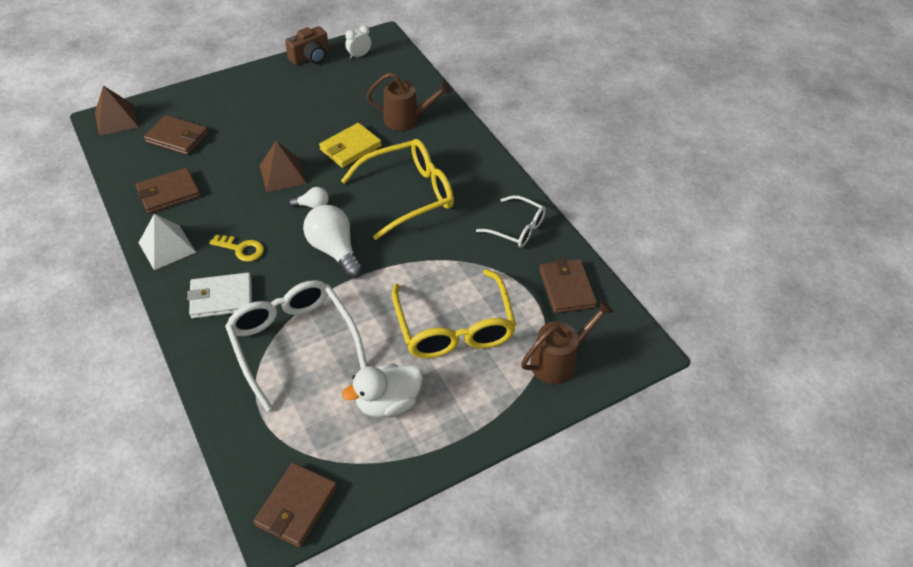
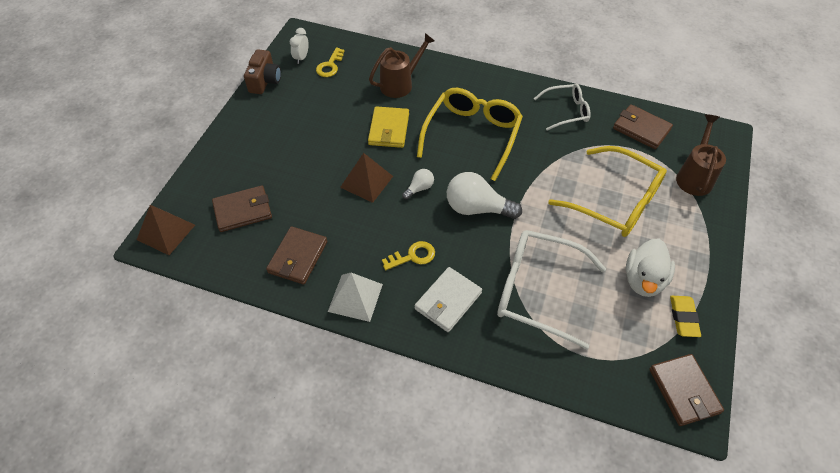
camera: 40 degrees left, 5 degrees up
(372, 74) = (330, 66): none -> yellow key
(377, 456) = (683, 318): none -> yellow eraser

